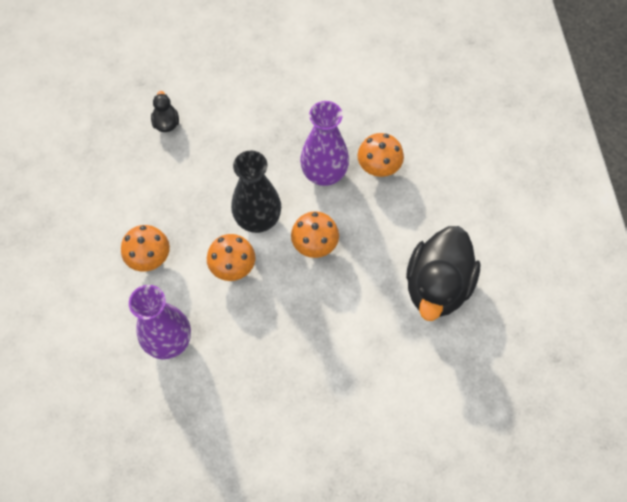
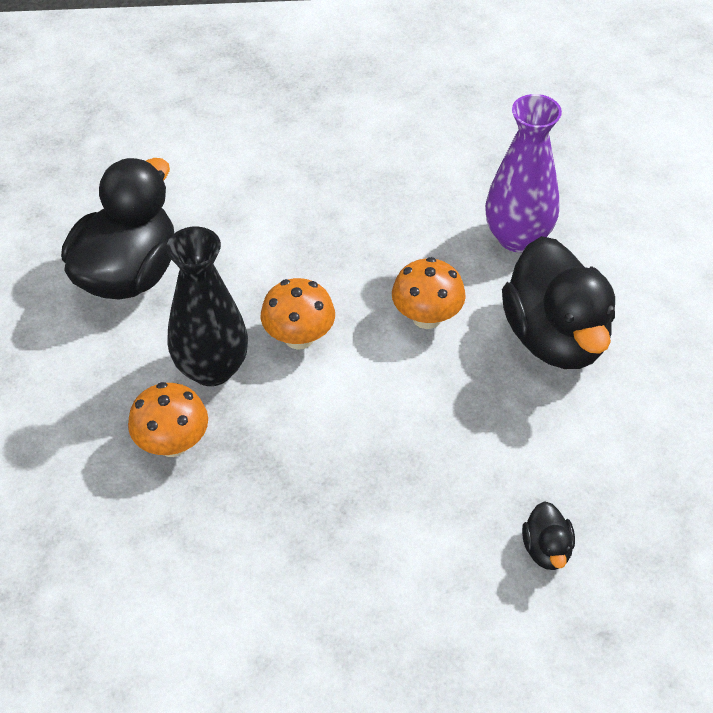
camera: 175 degrees left, 15 degrees down
(149, 257) = (555, 337): orange mushroom -> black duck
(258, 219) = (385, 378): black vase -> black vase (212, 369)
(324, 173) = (268, 439): purple vase -> none

